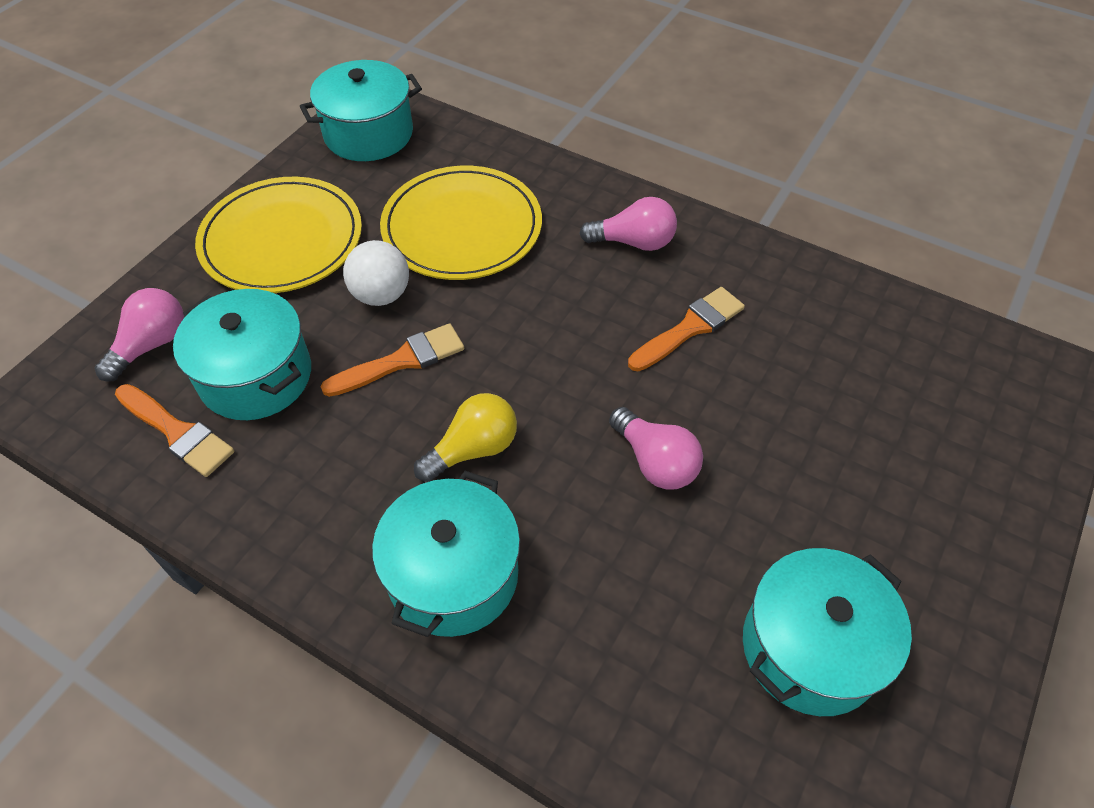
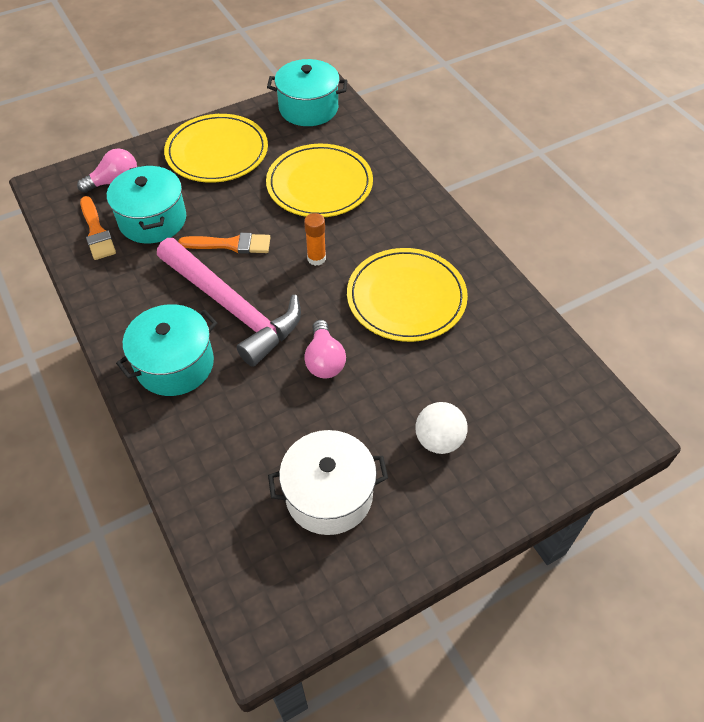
camera: 30 degrees right, 0 degrees up
(381, 295) = (246, 204): white ball -> white ball (438, 440)
(473, 449) = (232, 307): yellow light bulb -> pink hammer
(535, 328) = (316, 258): none -> orange glue stick
(633, 242) = (414, 234): pink light bulb -> none
(690, 328) = (406, 297): orange brush -> yellow plate
(810, 648) = (329, 495): turquoise pot -> white pot

